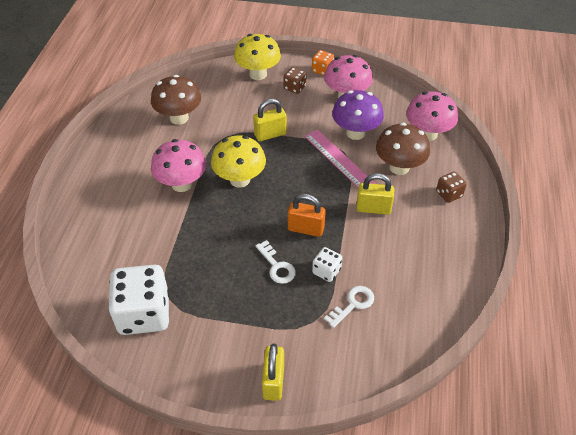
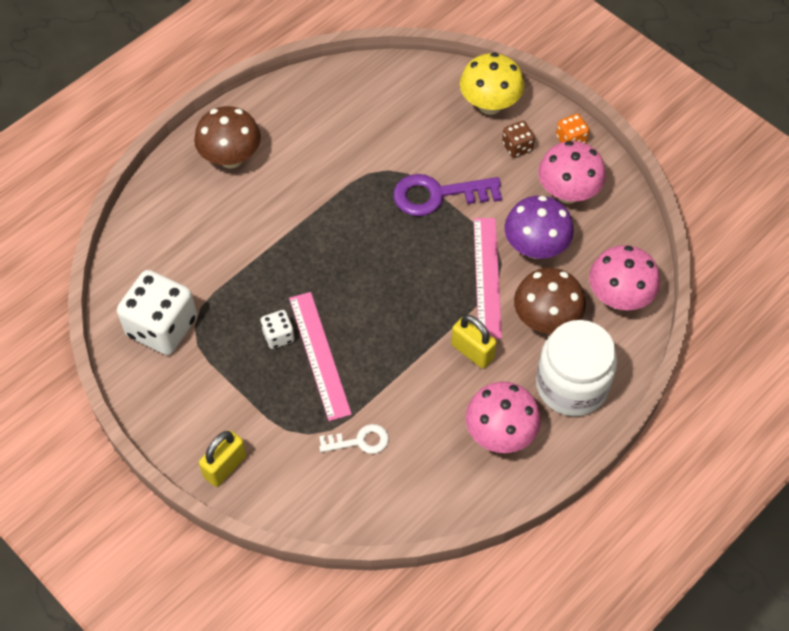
camera: 35 degrees right, 10 degrees up
(179, 118) = (356, 117): brown mushroom -> brown mushroom (231, 158)
(182, 184) = (298, 204): pink mushroom -> pink mushroom (500, 434)
(240, 179) = (361, 233): yellow mushroom -> none
(270, 134) = (438, 195): yellow padlock -> purple key
(277, 266) = (319, 355): white key -> pink ruler
(306, 229) = (382, 331): orange padlock -> none
(326, 271) = (363, 390): white dice -> white dice (278, 336)
(449, 194) = (571, 385): brown dice -> white jar

